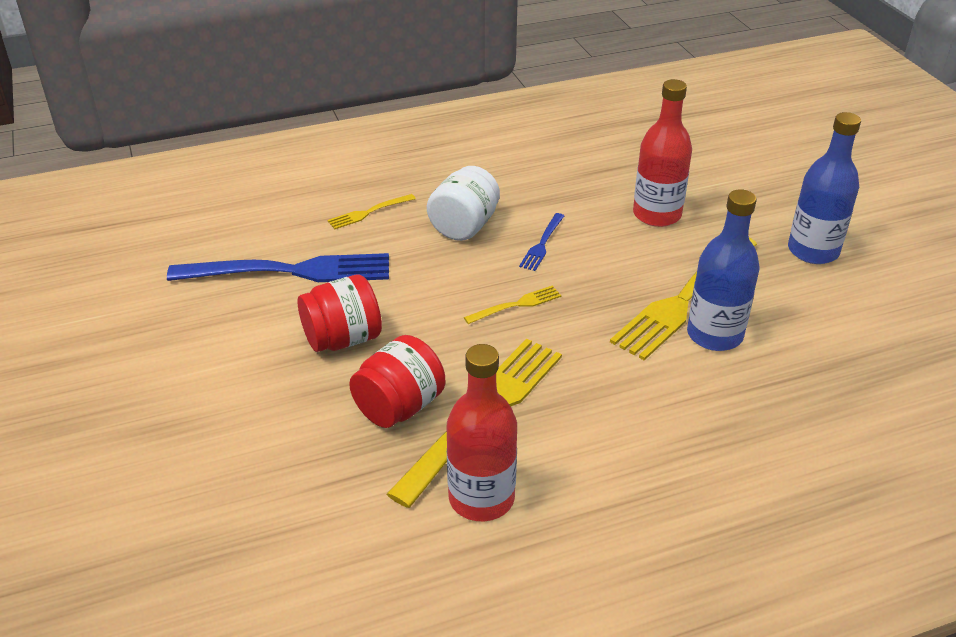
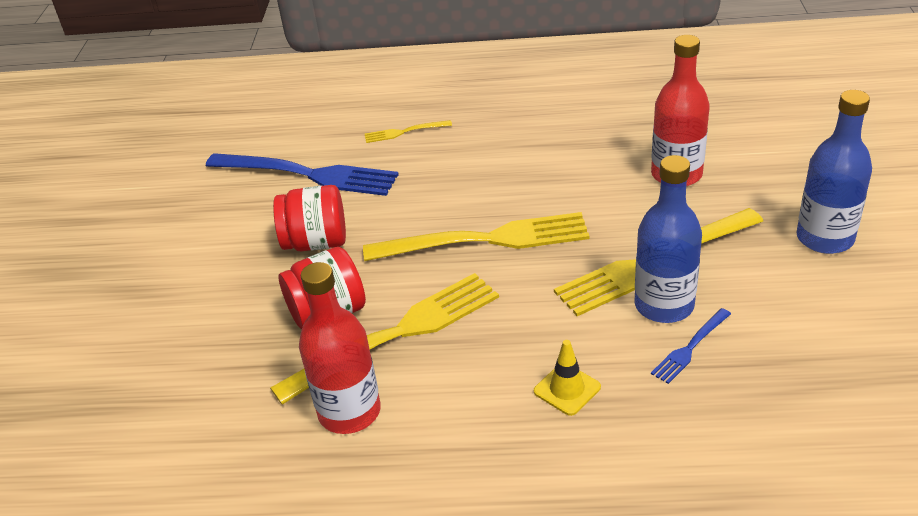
camera: 25 degrees right, 0 degrees up
(464, 226) = (481, 157): white jar -> none
(516, 305) = (486, 239): yellow fork -> yellow fork, size x2.19
(542, 244) = (544, 186): blue fork -> blue fork (690, 348)
(674, 428) = (567, 389): none -> yellow traffic cone

